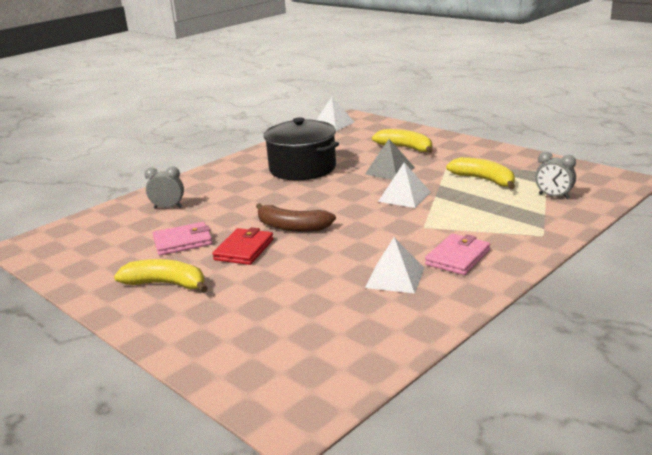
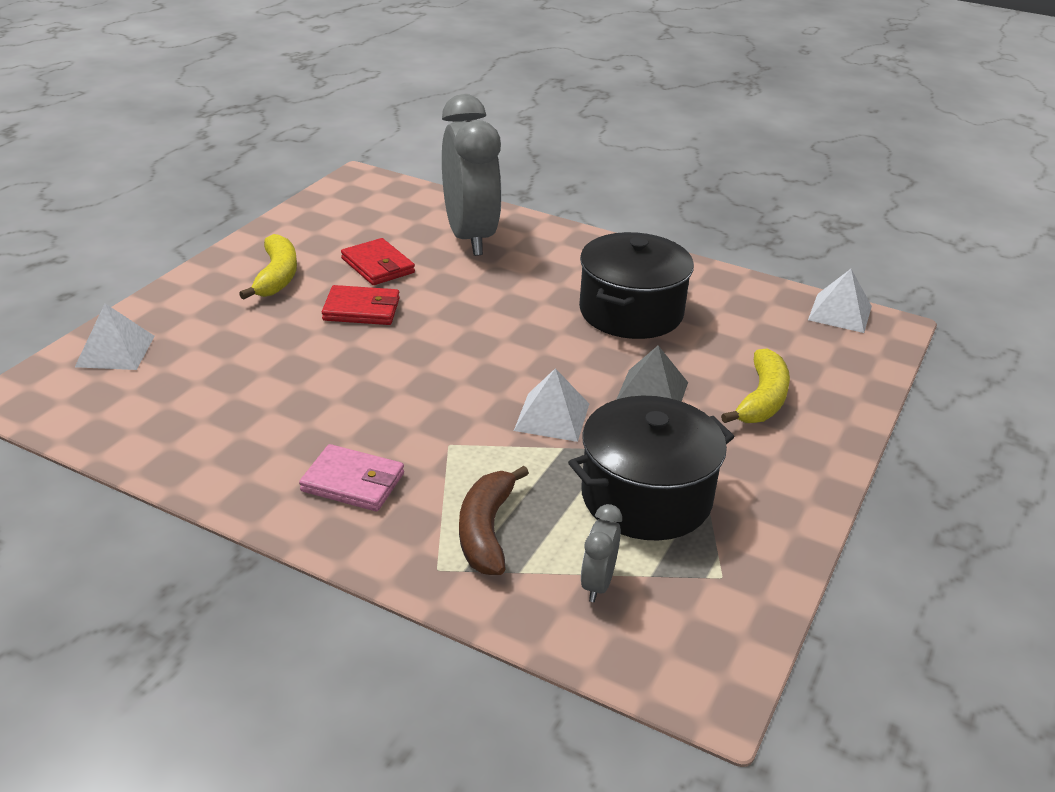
camera: 70 degrees right, 10 degrees up
(168, 207) = (470, 237): grey clock -> grey clock, size x2.40
(183, 242) = (378, 266): pink wallet -> red wallet
(292, 227) = (429, 333): brown banana -> brown banana (486, 531)
(395, 277) = (294, 431): white pyramid -> white pyramid (115, 351)
(484, 180) = (646, 497): yellow banana -> black pot

